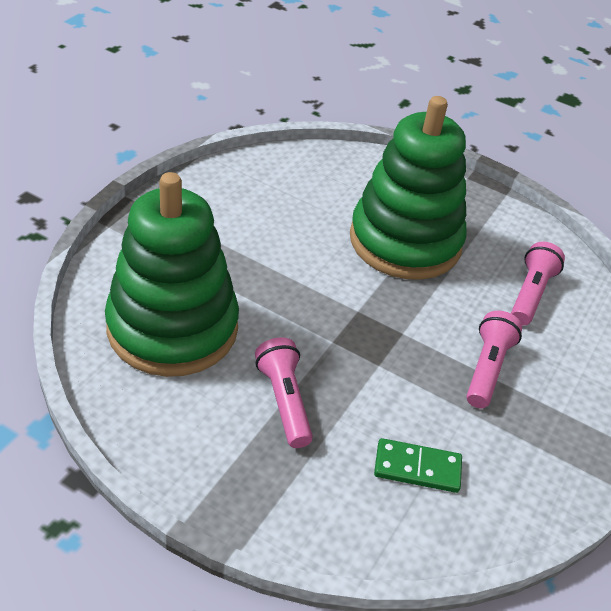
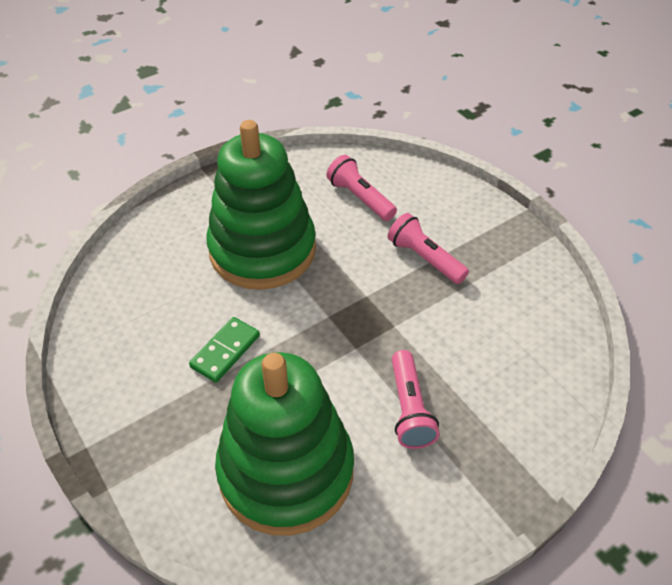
camera: 60 degrees left, 5 degrees up
(284, 401) = (409, 409): pink flashlight -> pink flashlight turned 105 degrees counterclockwise
(417, 468) = (505, 343): green domino -> green domino (225, 351)

